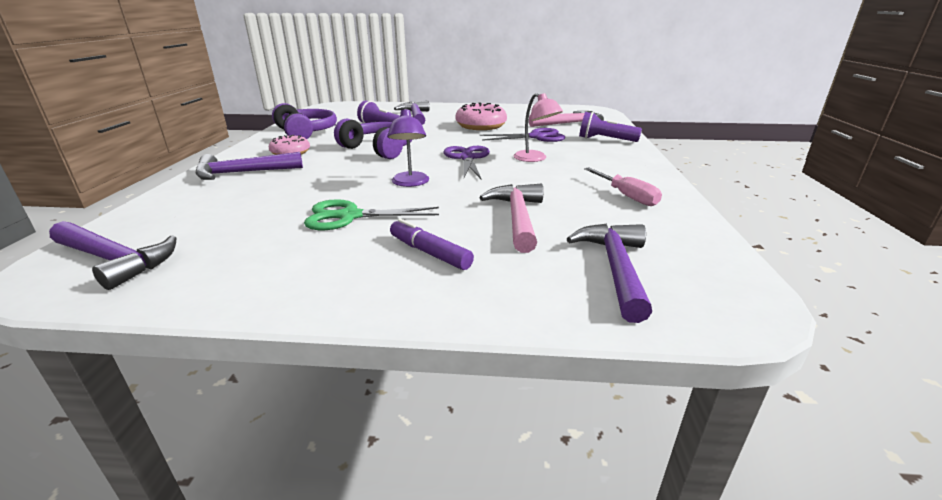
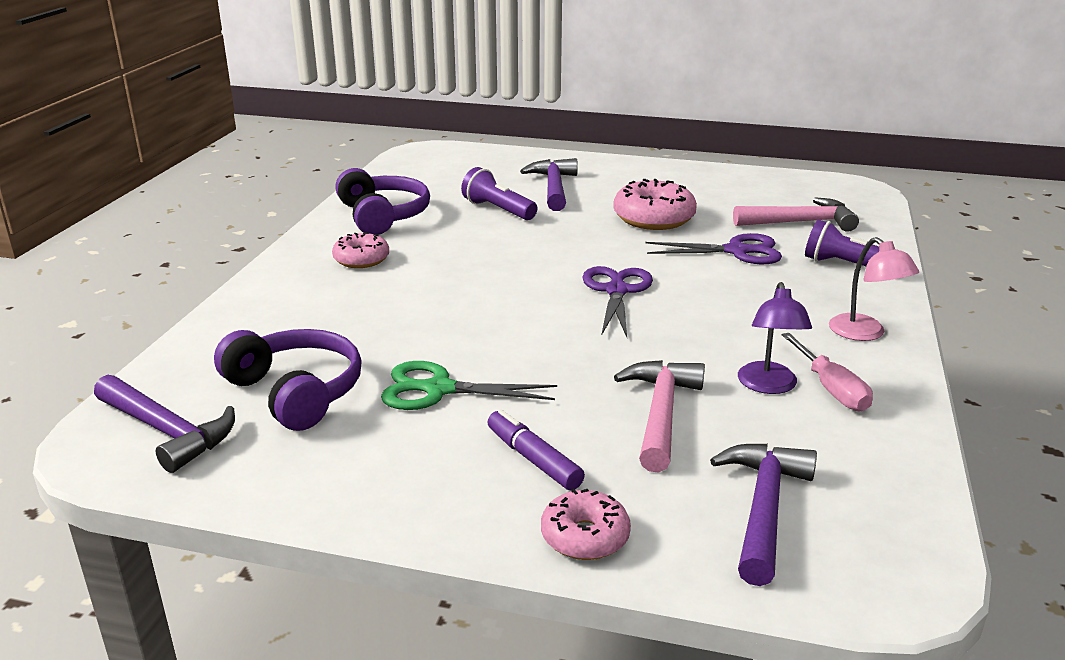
camera: 10 degrees right, 0 degrees up
(242, 173) = (298, 296): purple hammer -> none
(379, 149) = (488, 262): purple headphones -> purple headphones (295, 392)
(410, 183) = (525, 336): purple lamp -> purple lamp (768, 386)
(483, 302) = (585, 537): none -> pink donut
(535, 159) = (719, 300): pink lamp -> pink lamp (865, 333)

